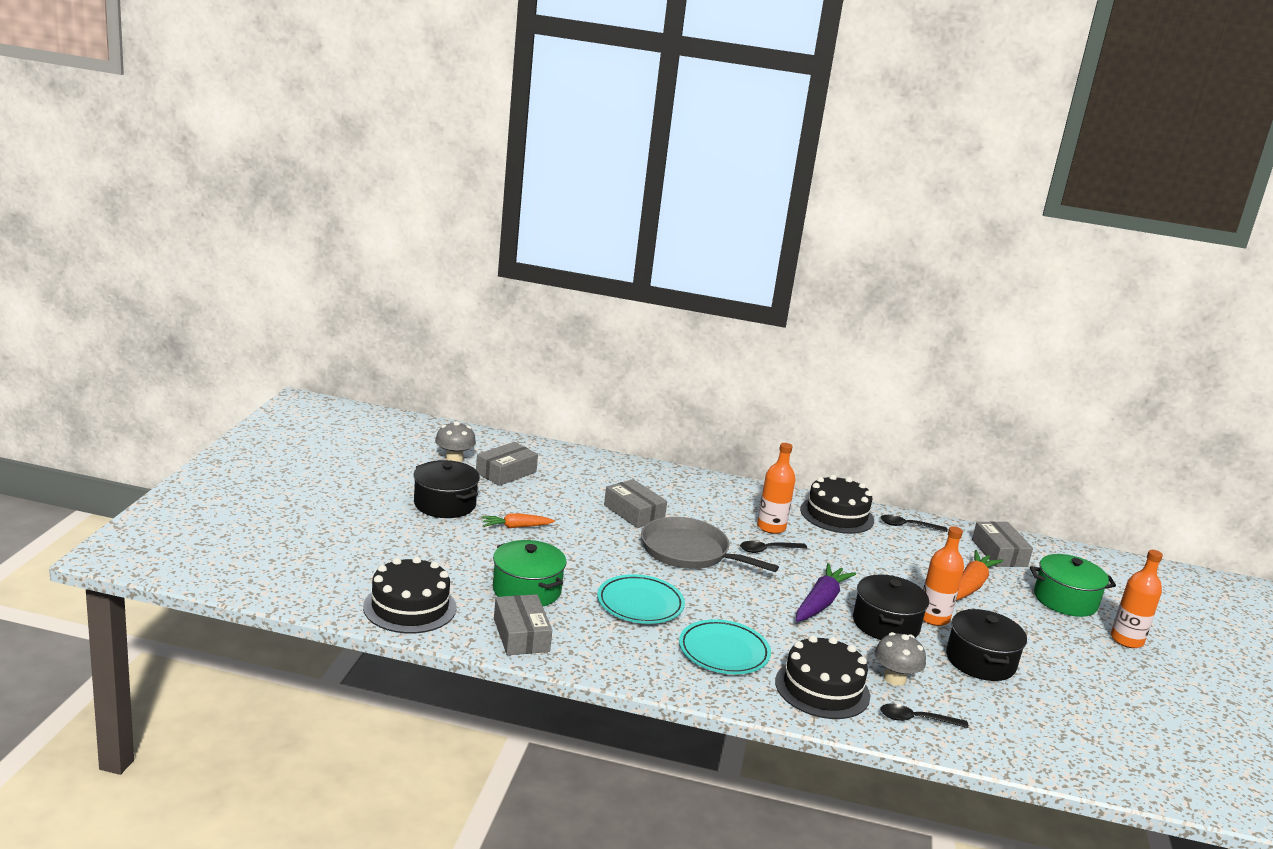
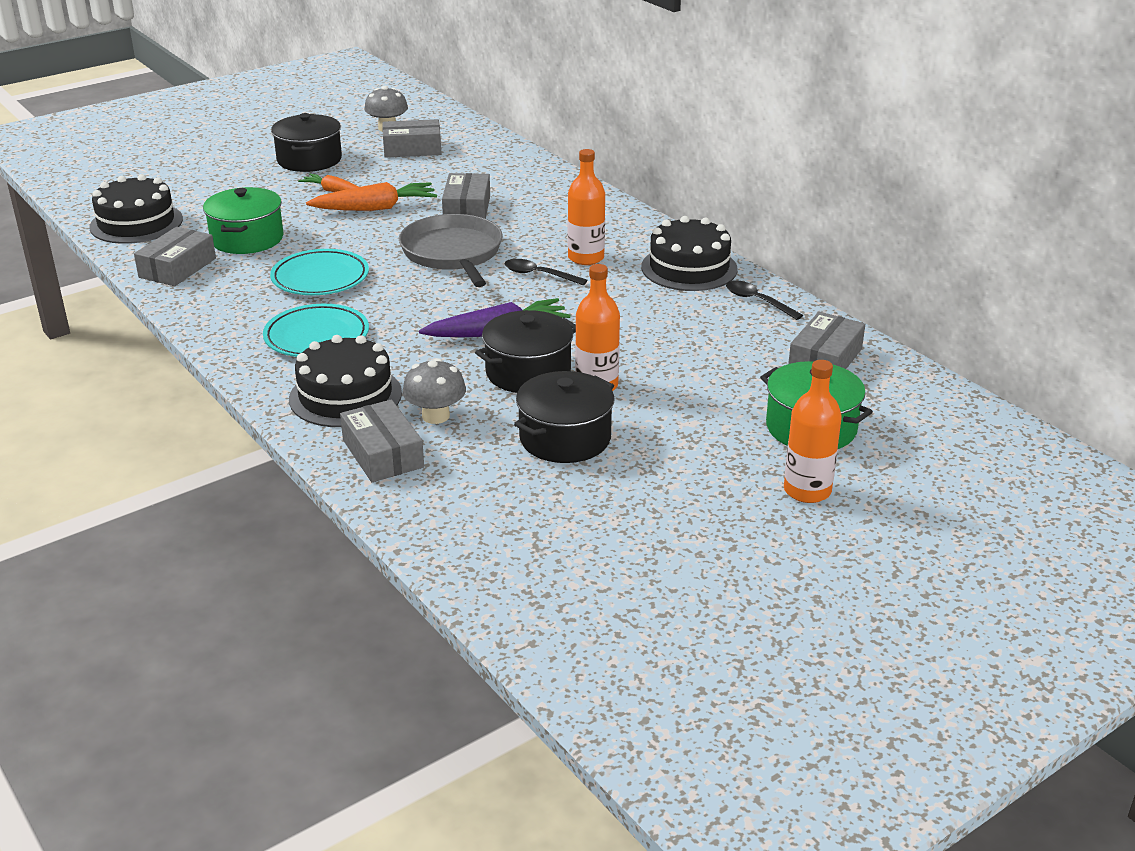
camera: 45 degrees right, 10 degrees up
(916, 720) = (383, 453): black spoon -> grey box
(970, 586) = (709, 375): orange carrot -> orange carrot (375, 208)

